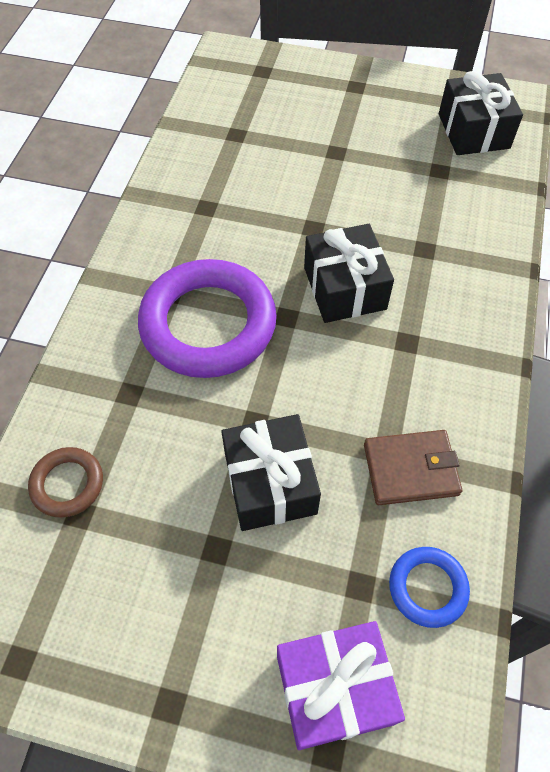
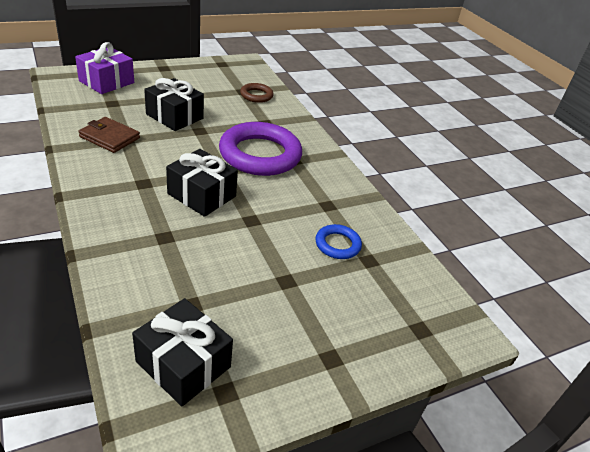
camera: 135 degrees right, 20 degrees down
(410, 469) = (110, 137): brown wallet -> brown wallet turned 75 degrees clockwise
(427, 588) = (81, 109): blue ring -> blue ring (337, 244)

